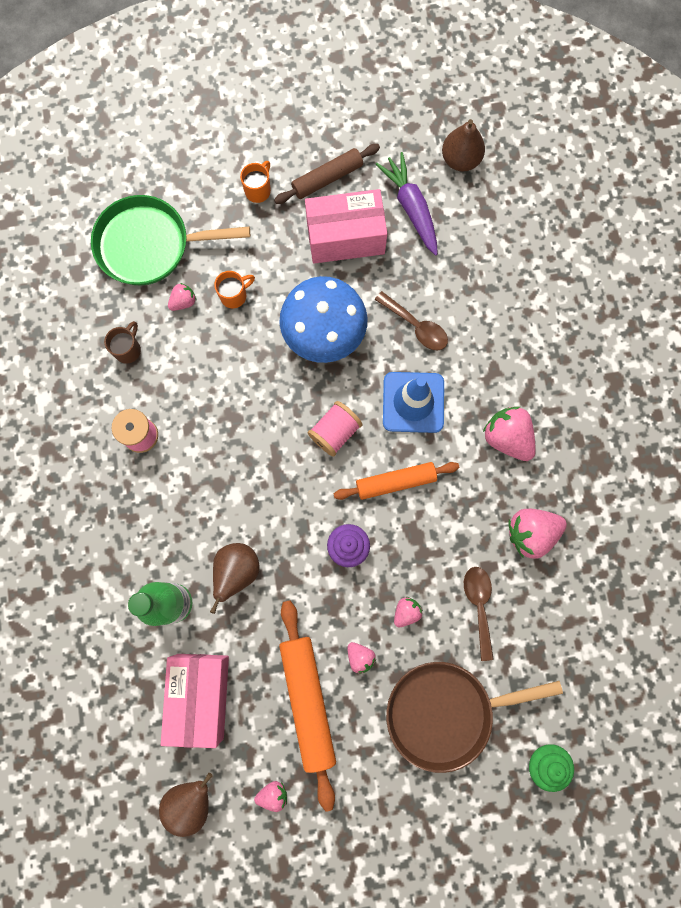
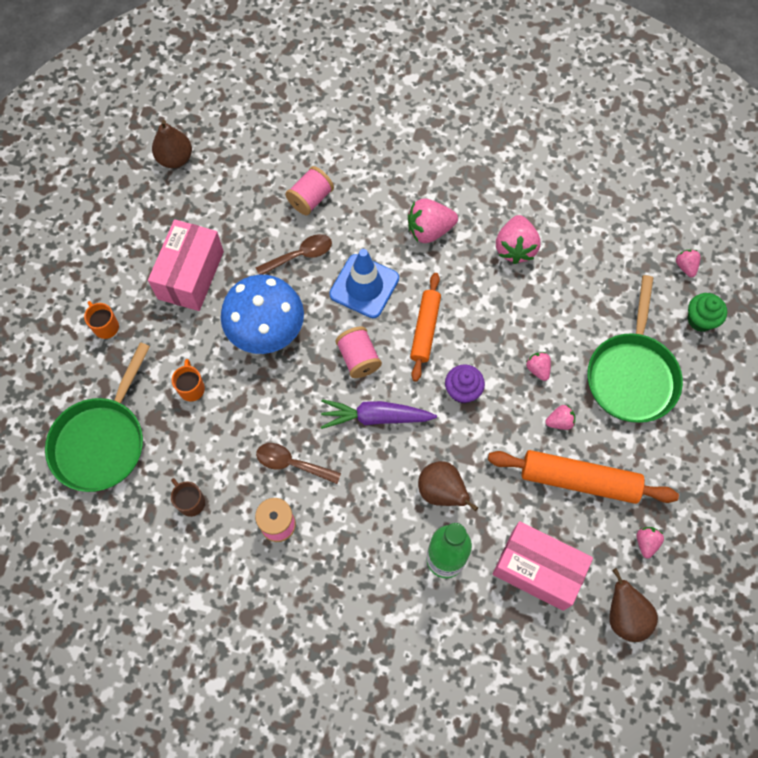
camera: 65 degrees left, 10 degrees down
(183, 302) = (173, 434): pink strawberry -> pink strawberry (685, 267)
(327, 178) = (129, 266): brown rolling pin -> none
(411, 208) = (195, 213): purple carrot -> purple carrot (375, 417)
(446, 712) = (632, 374): brown pan -> green pan
(479, 606) = (556, 312): brown spoon -> brown spoon (292, 463)
(482, 306) = (310, 199): none -> pink spool

